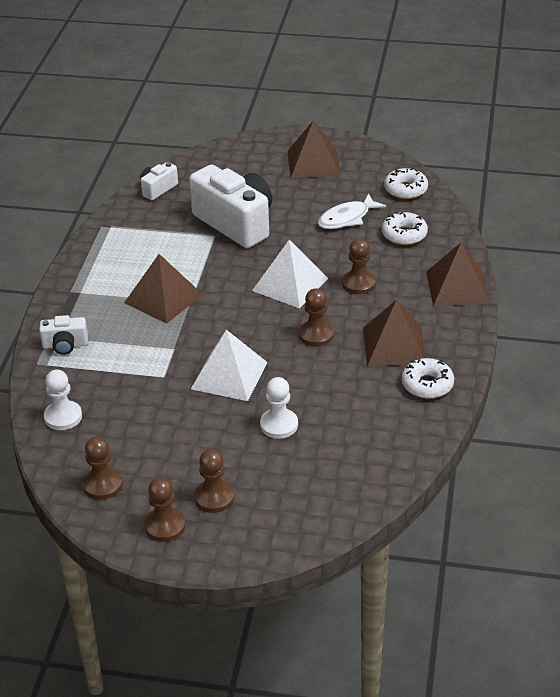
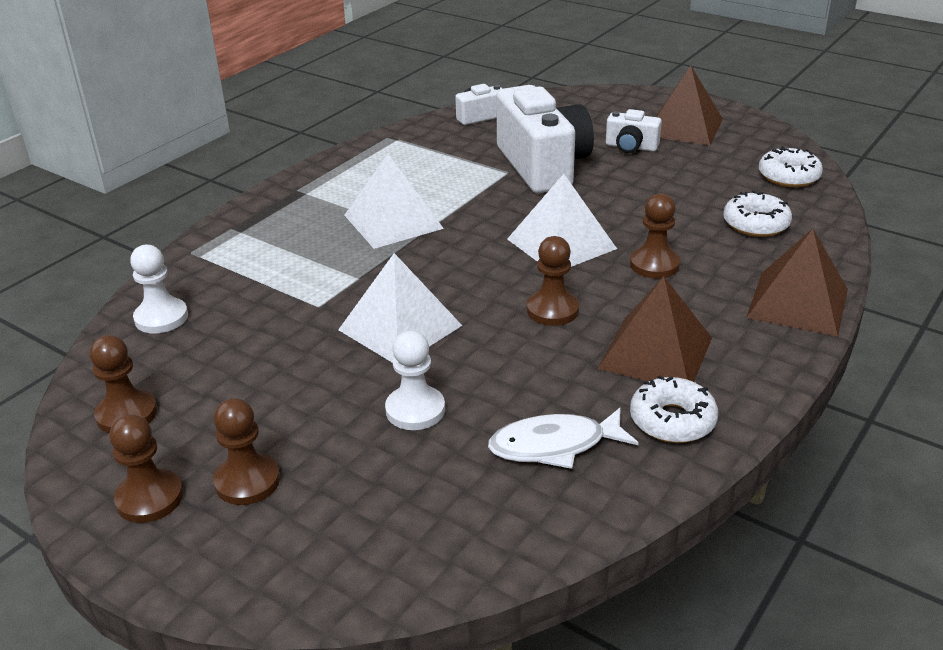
camera: 25 degrees right, 5 degrees down
(65, 345) = (239, 241): white camera -> white camera (631, 147)
(163, 298) = (393, 221): brown pyramid -> white pyramid
(347, 218) = (688, 190): white fish -> white fish (554, 445)

